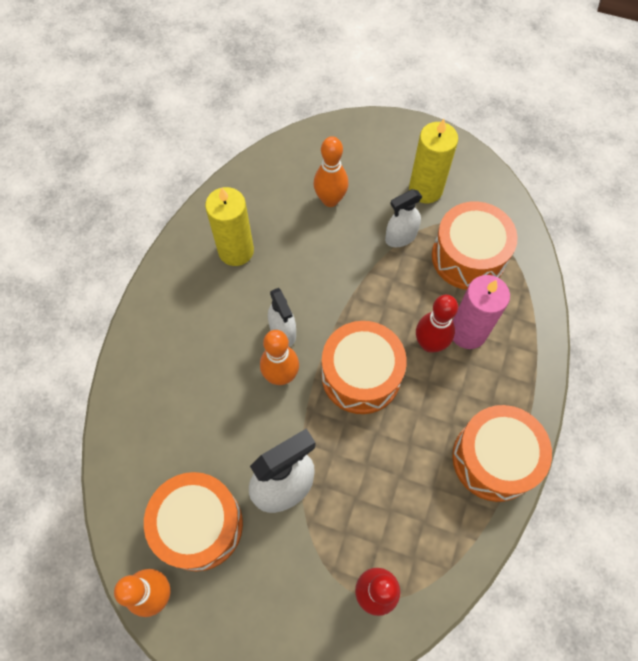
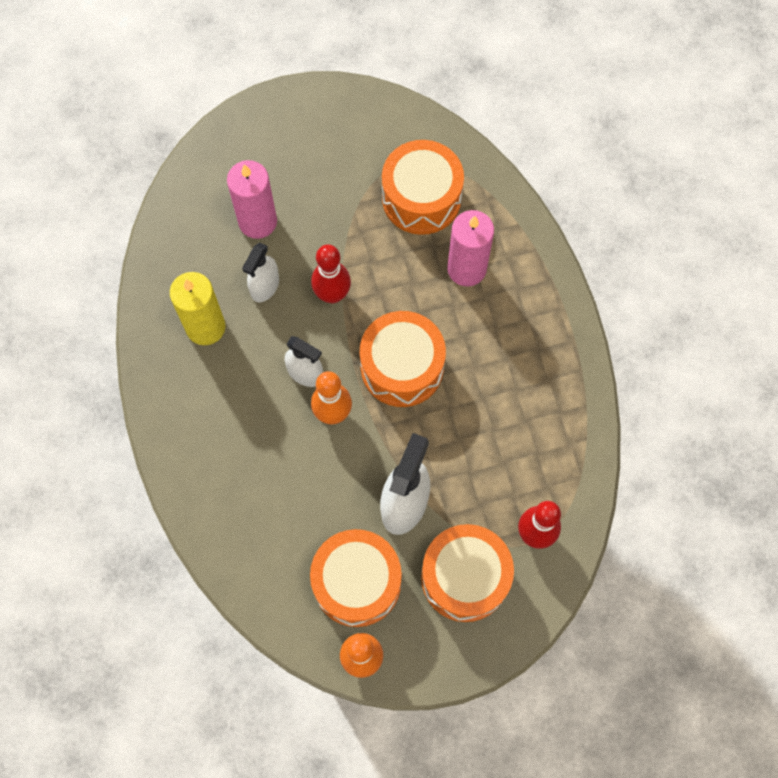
camera: 35 degrees left, 5 degrees up
(330, 200) = (257, 221): orange bowling pin -> pink candle
(400, 237) = (348, 217): white spray bottle -> white spray bottle (264, 286)
(425, 189) = (339, 156): yellow candle -> none
(430, 344) = (441, 300): red bowling pin -> red bowling pin (332, 294)
(494, 459) = (558, 364): orange drum -> orange drum (465, 577)

